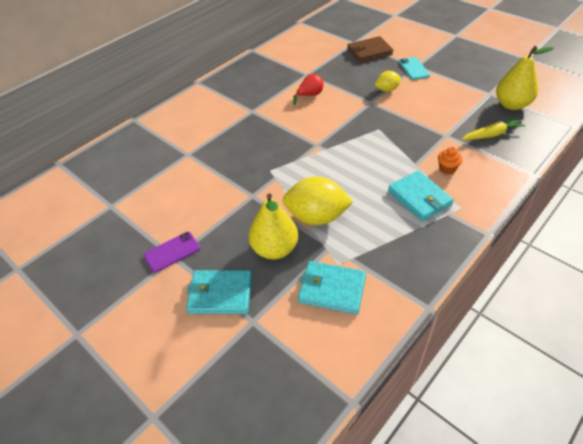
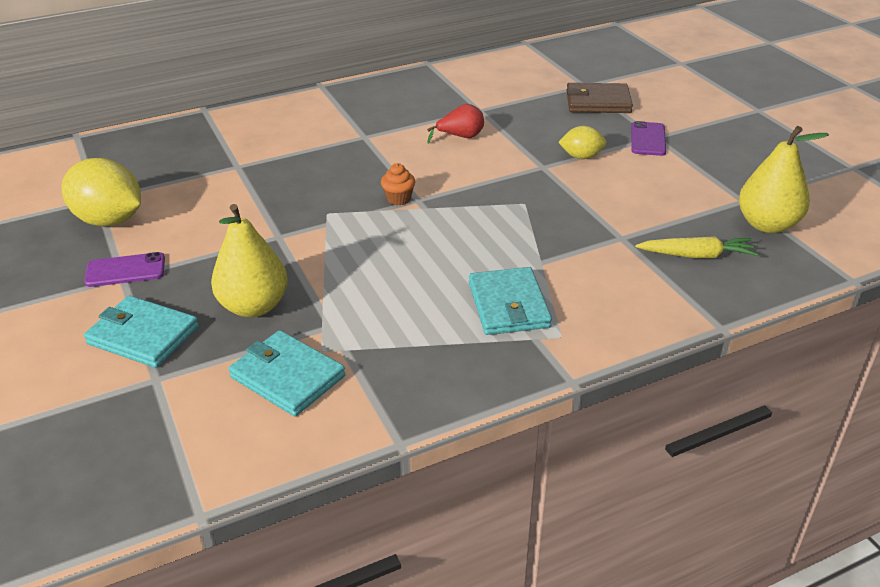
camera: 20 degrees right, 10 degrees down
(316, 217) = (341, 286): yellow lemon -> yellow lemon (109, 220)
(413, 69) = (648, 139): turquoise phone -> purple phone
(447, 169) = (584, 281): orange cupcake -> orange cupcake (398, 199)

